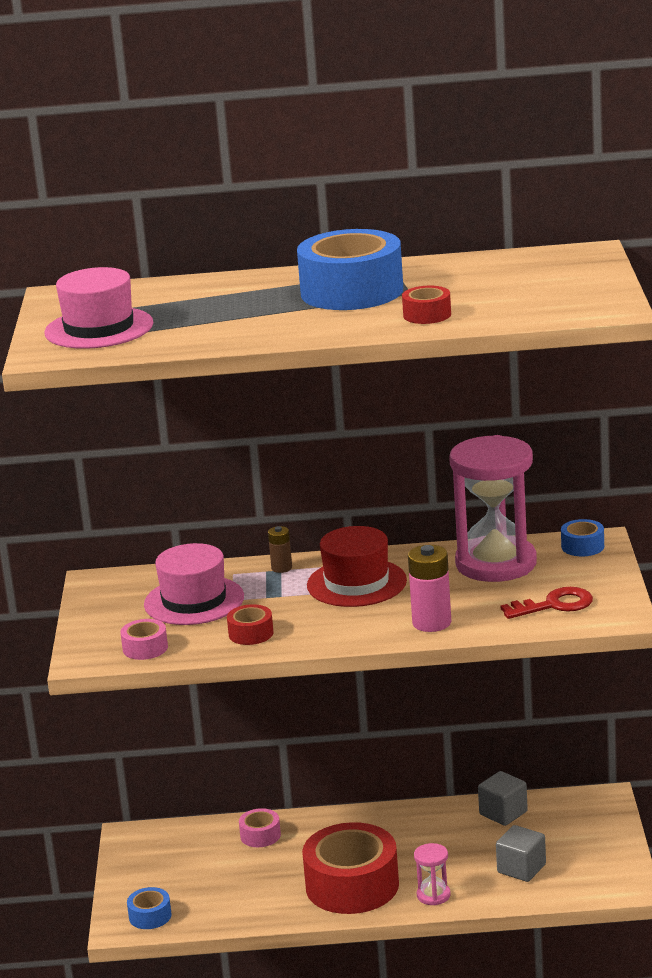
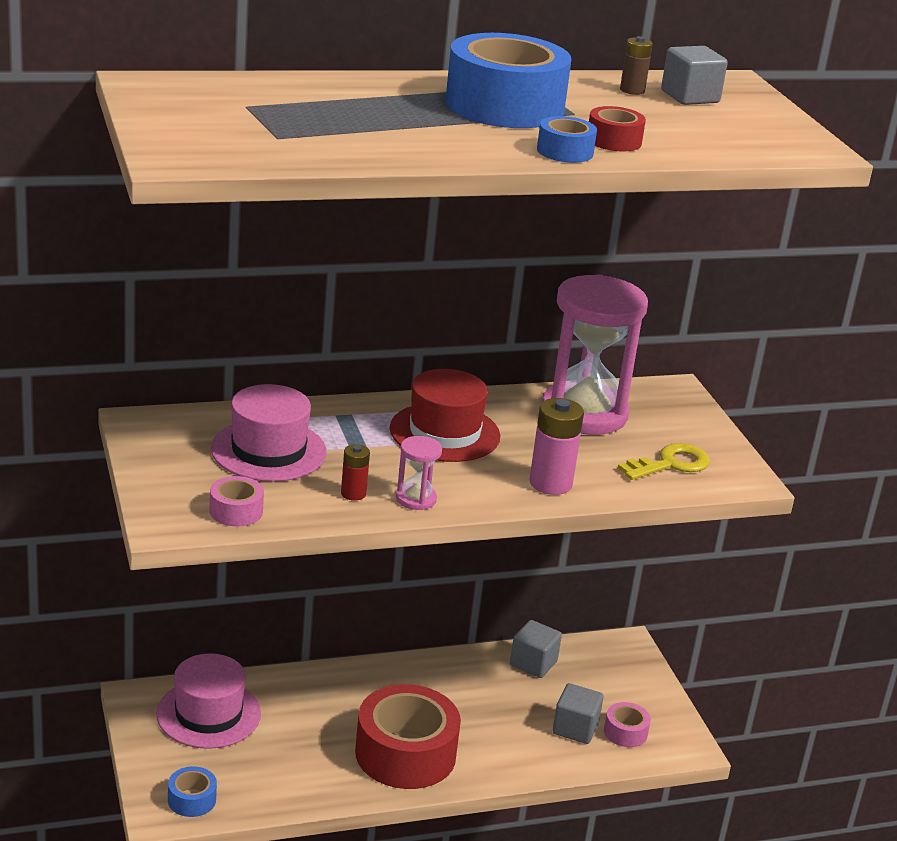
camera: 20 degrees left, 5 degrees up
(99, 328) = (225, 130): pink hat -> pink hat (208, 714)
(251, 633) = (353, 494): red tape -> red battery
(260, 835) = (285, 694): pink tape -> pink tape (625, 732)
(281, 568) = (352, 412): brown battery -> brown battery (632, 90)
(433, 895) = (496, 763): pink hourglass -> pink hourglass (416, 499)
(533, 270) = (690, 97): none -> grey cube
(554, 605) = (670, 464): red key -> yellow key
(582, 546) = (663, 395): blue tape -> blue tape (565, 151)

